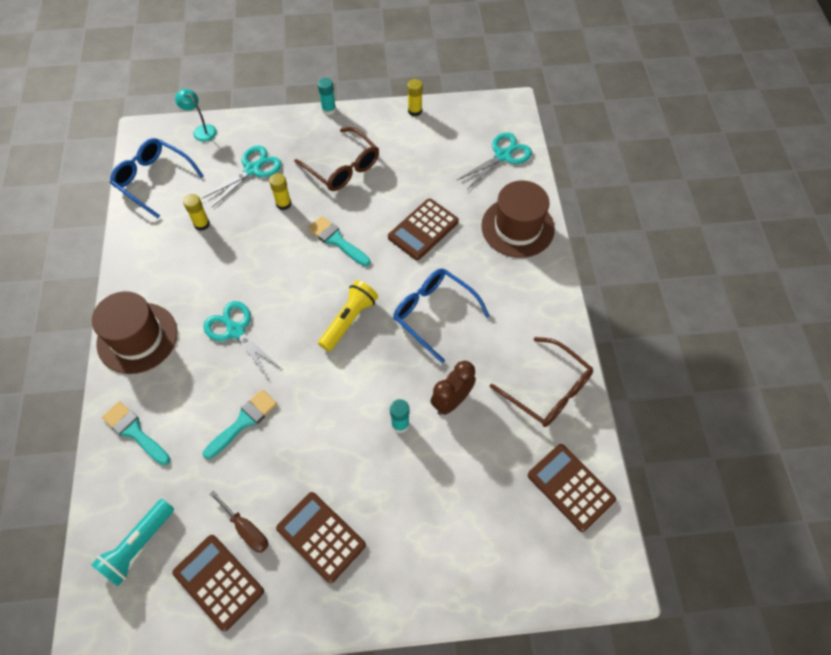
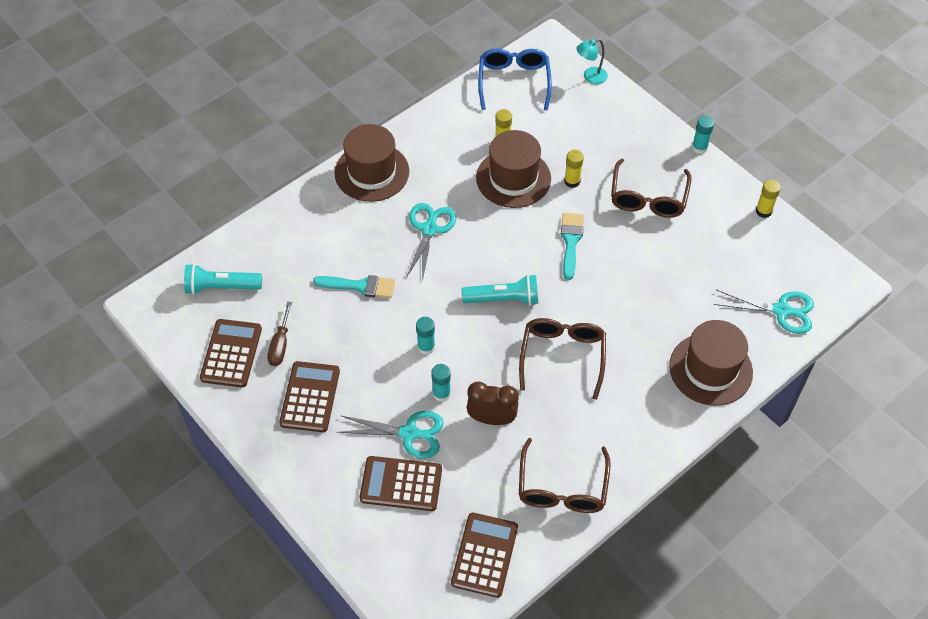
camera: 55 degrees right, 5 degrees down
(134, 432) = (299, 224): turquoise brush -> none
(201, 130) = (590, 77): turquoise lamp -> turquoise lamp turned 120 degrees counterclockwise
(243, 240) = (513, 178): none -> brown hat
(252, 169) = (585, 137): turquoise scissors -> turquoise scissors (409, 433)
(347, 407) = (426, 347): none -> turquoise glue stick
(349, 320) = (503, 299): yellow flashlight -> turquoise flashlight
(423, 229) = (639, 297): brown calculator -> brown calculator (401, 484)
(434, 313) = (562, 356): blue glasses -> brown glasses

